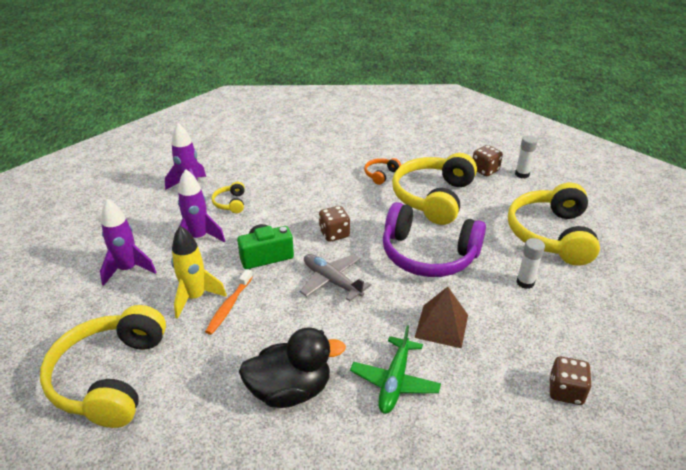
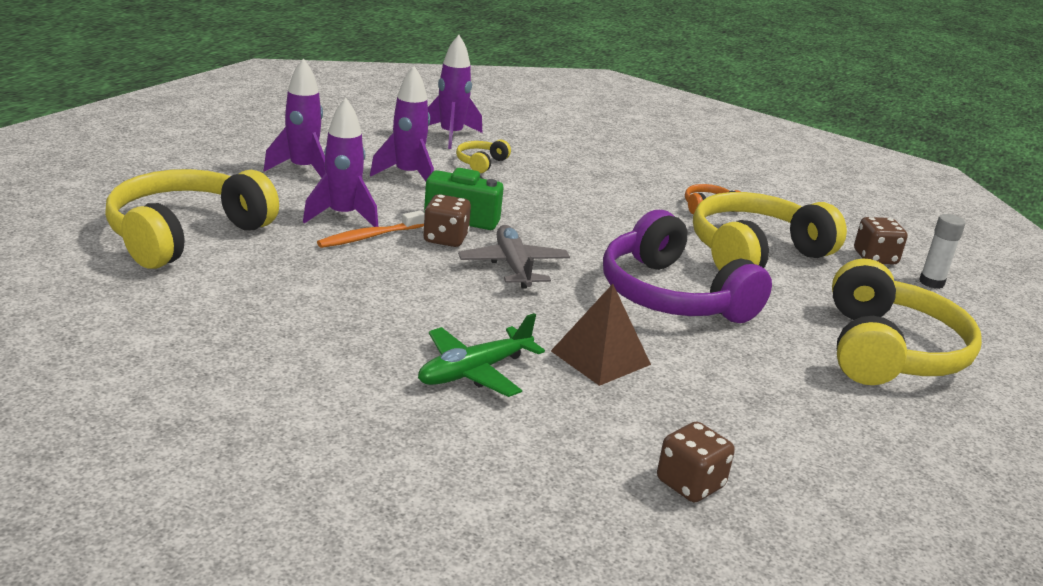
camera: 30 degrees right, 10 degrees down
(195, 297) = (343, 216): yellow rocket -> purple rocket
(290, 390) = (347, 323): black duck -> none
(334, 234) = (572, 232): brown dice -> brown dice (445, 239)
(525, 282) = (778, 374): white glue stick -> none
(550, 235) = (889, 351): yellow headphones -> yellow headphones turned 150 degrees clockwise

